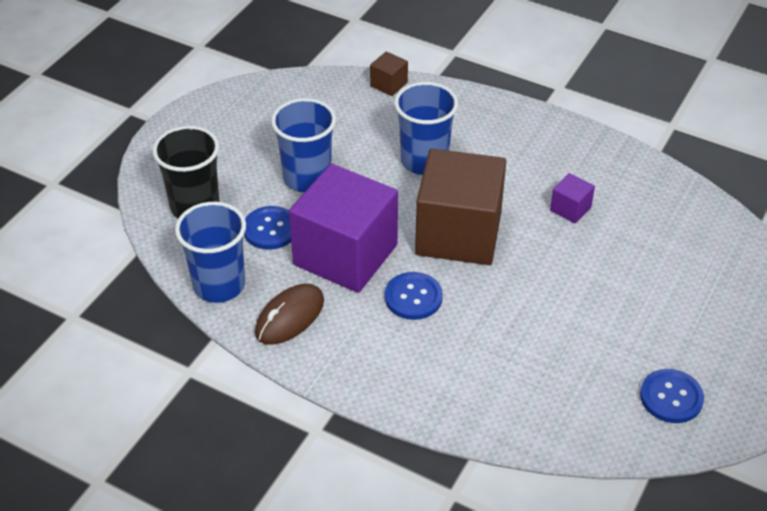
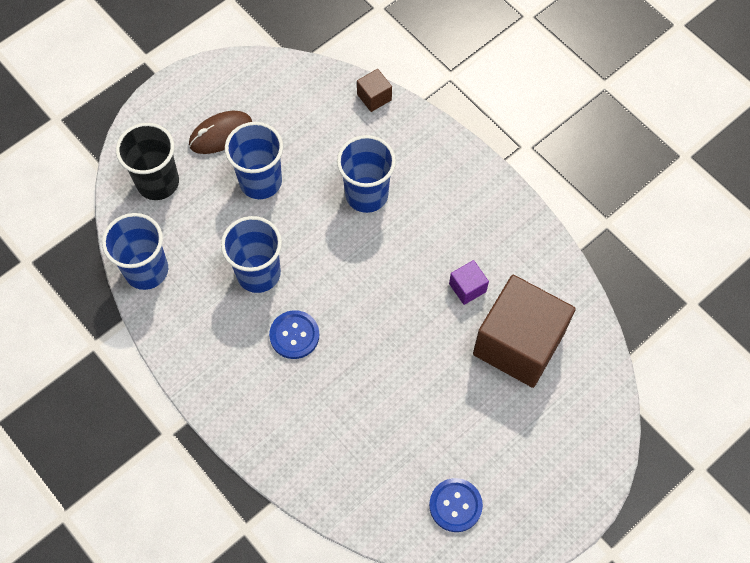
camera: 20 degrees right, 20 degrees up
(270, 229) = (209, 226): blue button -> none
(290, 317) = (189, 321): brown mouse -> brown mouse (221, 134)
(345, 255) = (258, 273): purple cube -> blue cup
(458, 234) = (360, 282): brown cube -> brown cube (518, 343)

